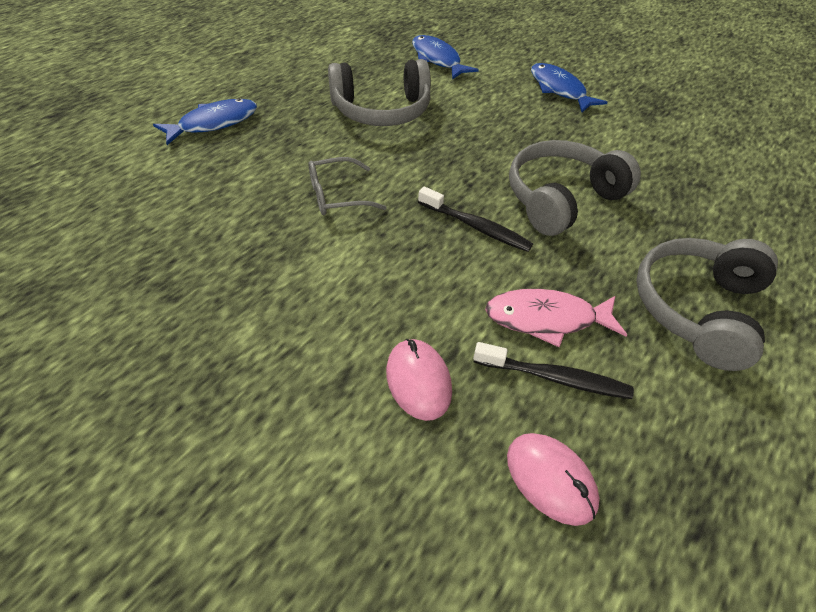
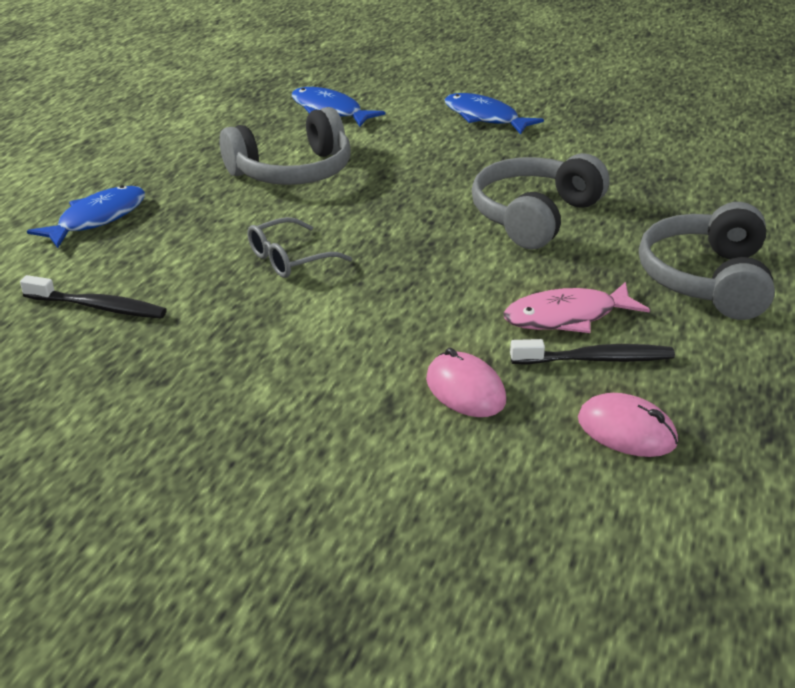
camera: 15 degrees left, 15 degrees down
(476, 227) = (458, 257): black toothbrush -> black toothbrush (99, 307)

